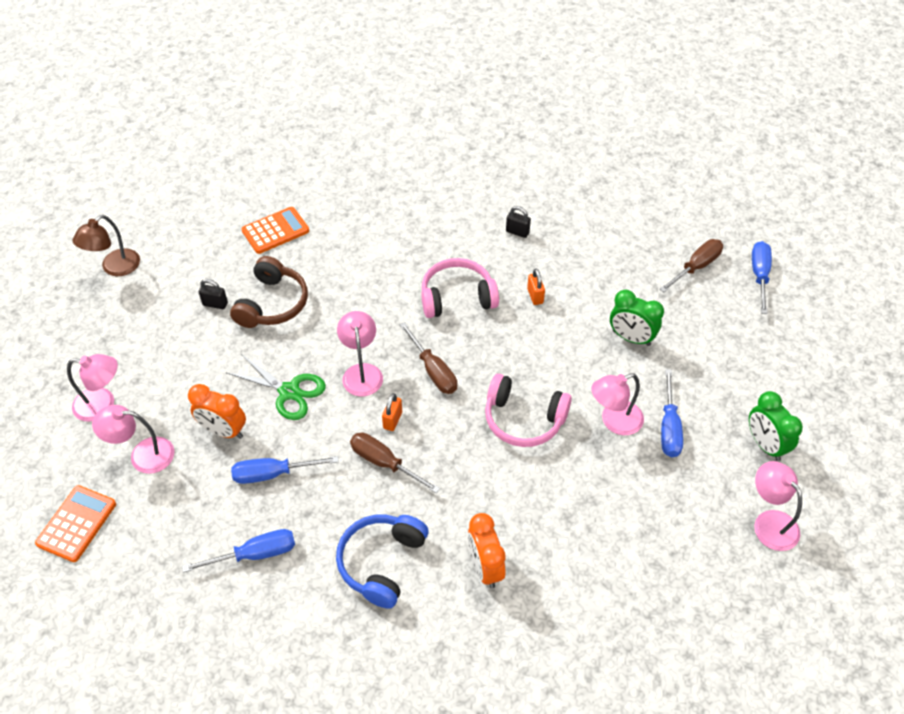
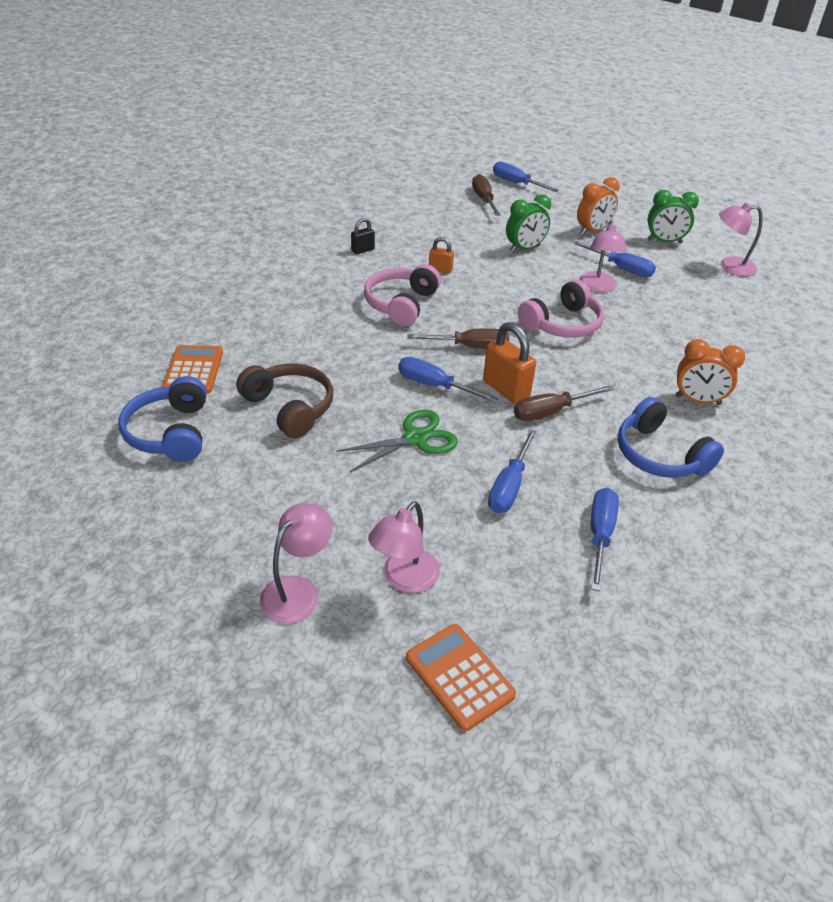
camera: 60 degrees left, 10 degrees down
(115, 268) = (92, 507): brown lamp -> none
(204, 260) = (170, 432): none -> blue headphones
(215, 304) = (244, 447): black padlock -> none
(223, 431) = (425, 502): orange clock -> orange clock (593, 231)
(362, 372) = (434, 386): pink lamp -> blue screwdriver
(392, 420) = (506, 389): orange padlock -> orange padlock, size x1.80

